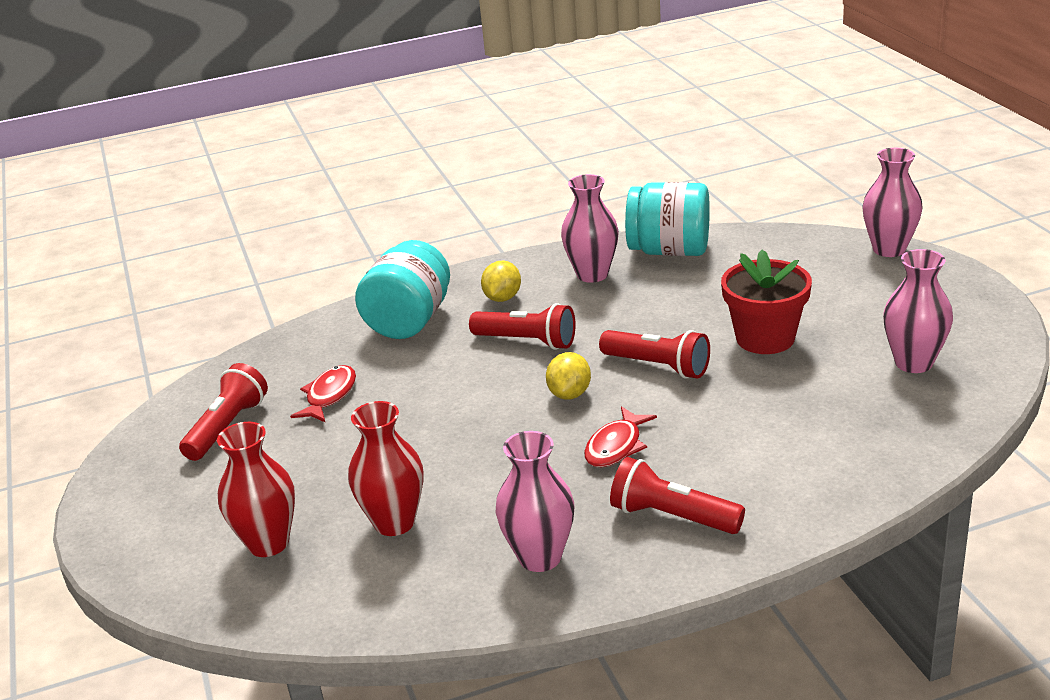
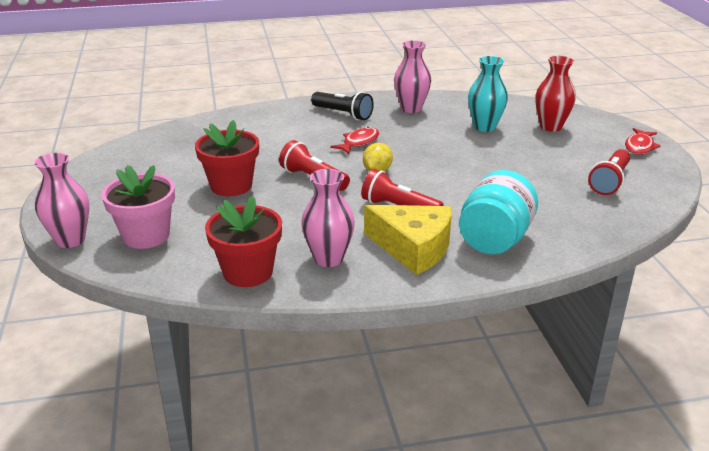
camera: 175 degrees left, 0 degrees up
(329, 395) = (544, 191): red fish -> red fish (639, 147)
(394, 522) = (484, 127): red vase -> turquoise vase
(502, 298) = (413, 248): yellow lemon -> yellow cheese
(669, 251) = (248, 272): turquoise jar -> red flower pot
(672, 517) = (343, 114): red flashlight -> black flashlight
(810, 265) = (146, 236): none -> pink flower pot
(913, 363) = (157, 159): pink vase -> none

